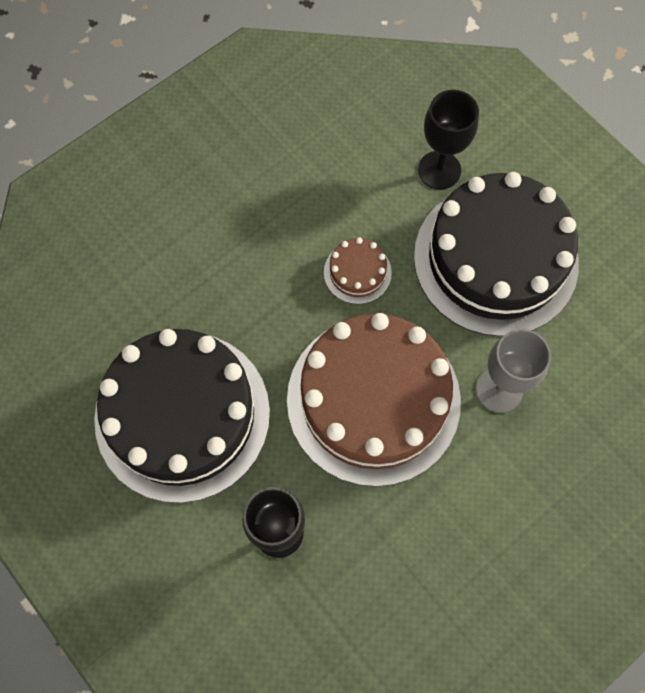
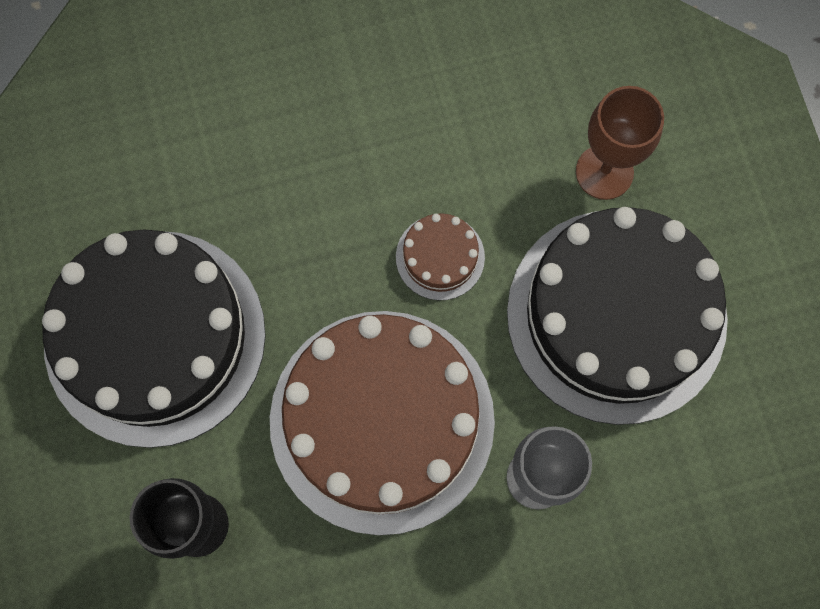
camera: 25 degrees right, 5 degrees up
(439, 170) = (604, 172): black goblet -> brown goblet

